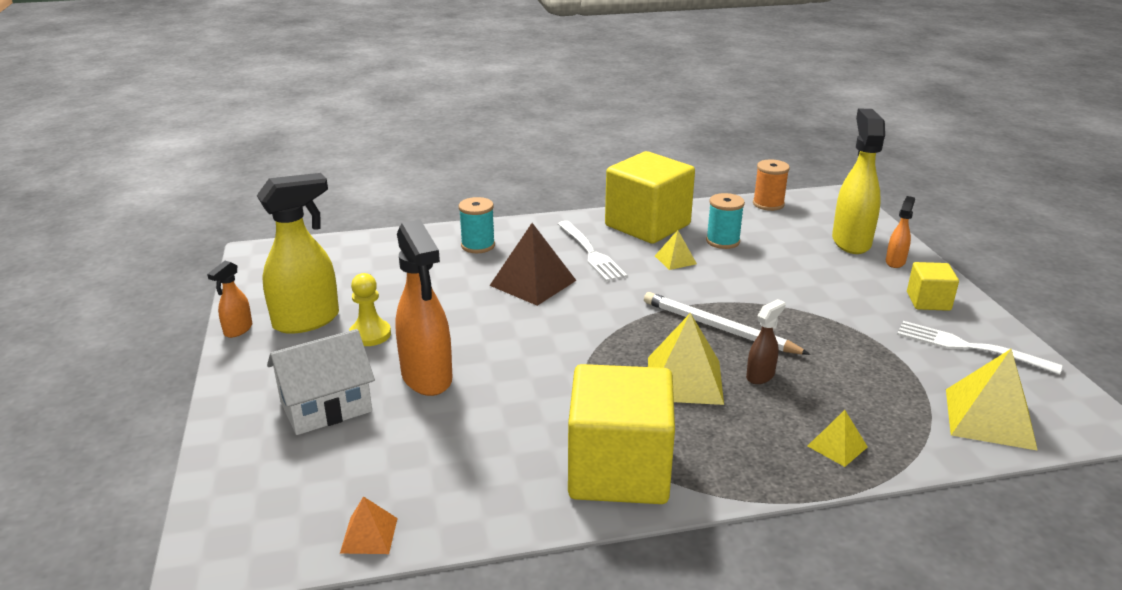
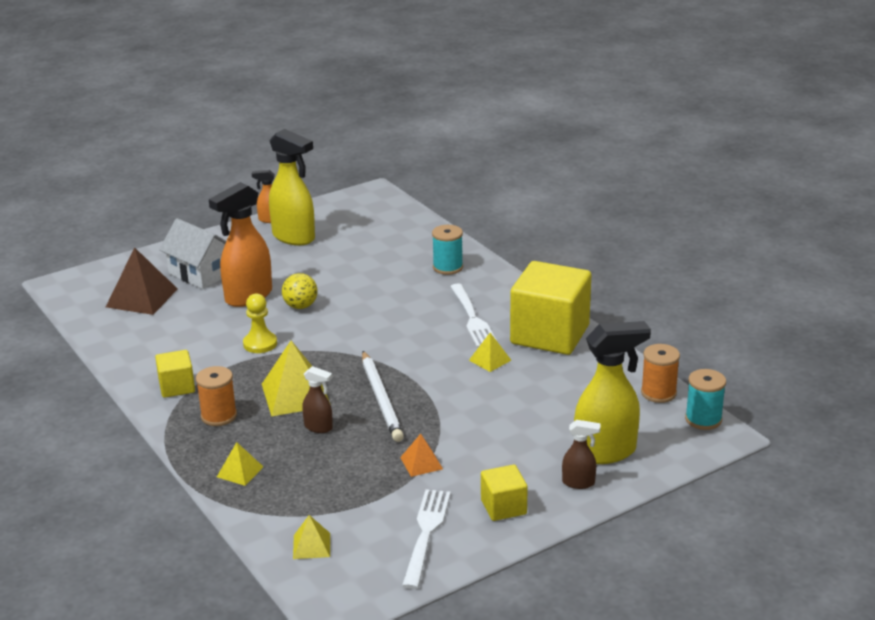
camera: 70 degrees right, 0 degrees up
(369, 535) = (90, 320): orange pyramid -> orange pyramid (421, 463)
(370, 334) = (289, 263): yellow pawn -> yellow pawn (260, 344)
(484, 344) = (300, 306): none -> yellow ball
(533, 283) = (402, 304): brown pyramid -> brown pyramid (142, 298)
(591, 253) = (472, 318): white fork -> white fork turned 60 degrees counterclockwise
(619, 470) = (177, 387): yellow cube -> yellow cube, size x0.48
(707, 444) = (219, 416): none -> orange spool
(719, 328) = (381, 399): white pencil -> white pencil turned 150 degrees clockwise
(722, 241) = (547, 378): turquoise spool -> turquoise spool (703, 419)
(895, 262) = (579, 483): orange spray bottle -> brown spray bottle
(989, 418) = (311, 546): yellow pyramid -> yellow pyramid, size x0.53

